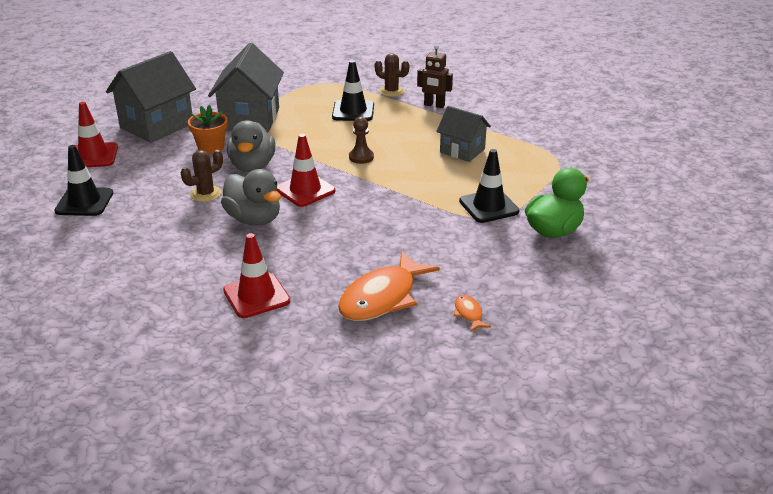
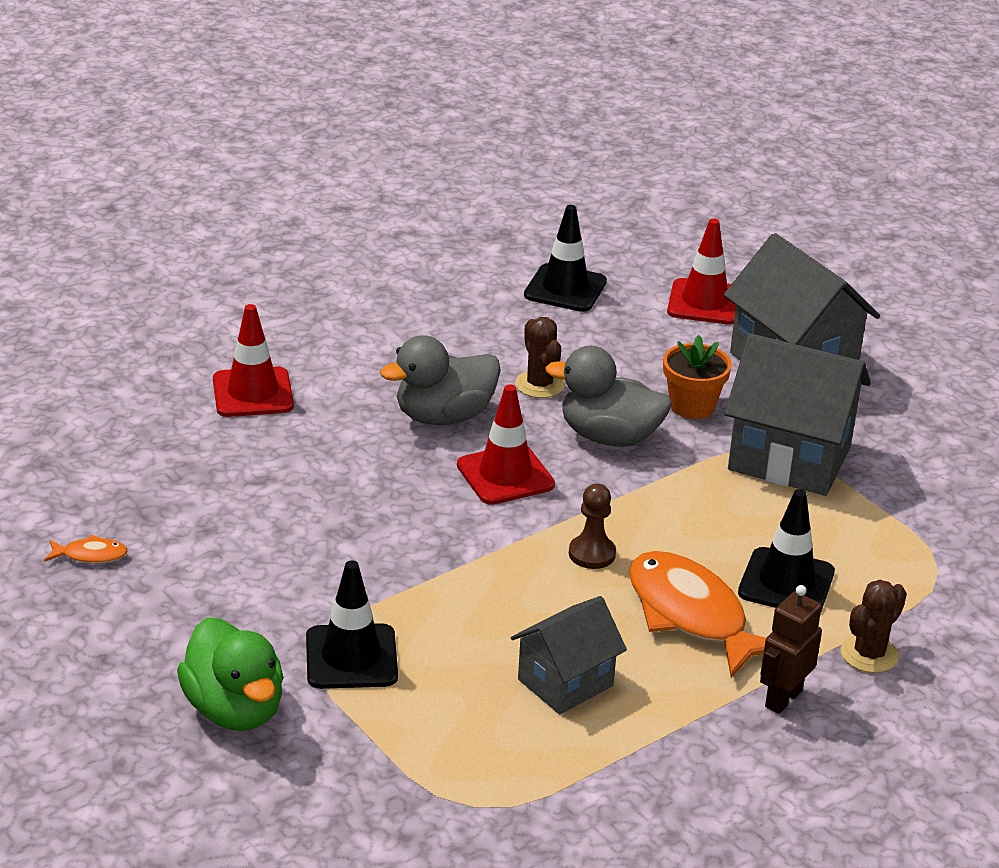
camera: 105 degrees right, 0 degrees up
(382, 297) = (179, 490): orange fish -> orange fish (691, 615)

